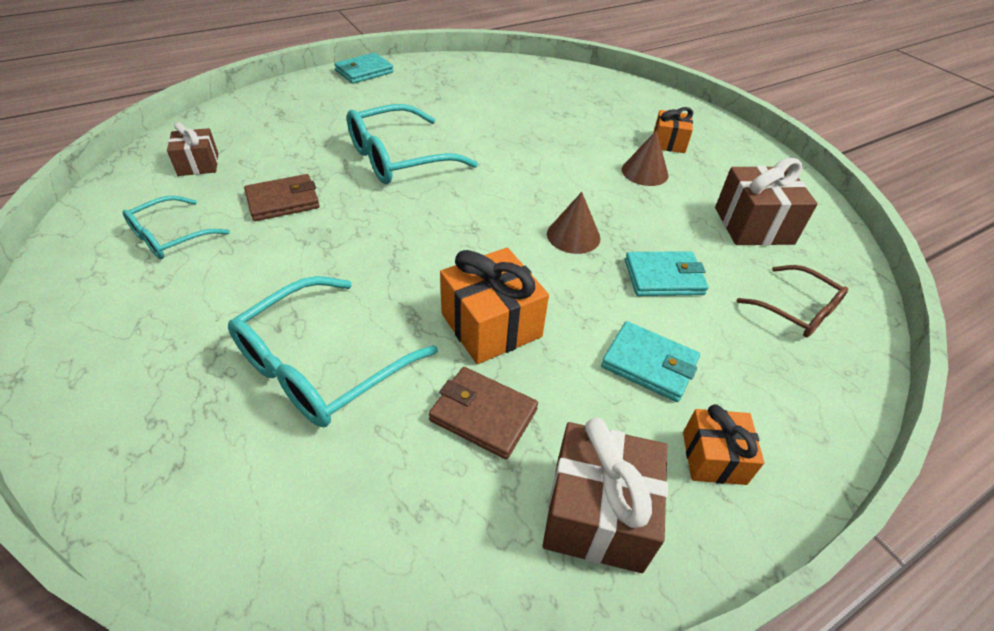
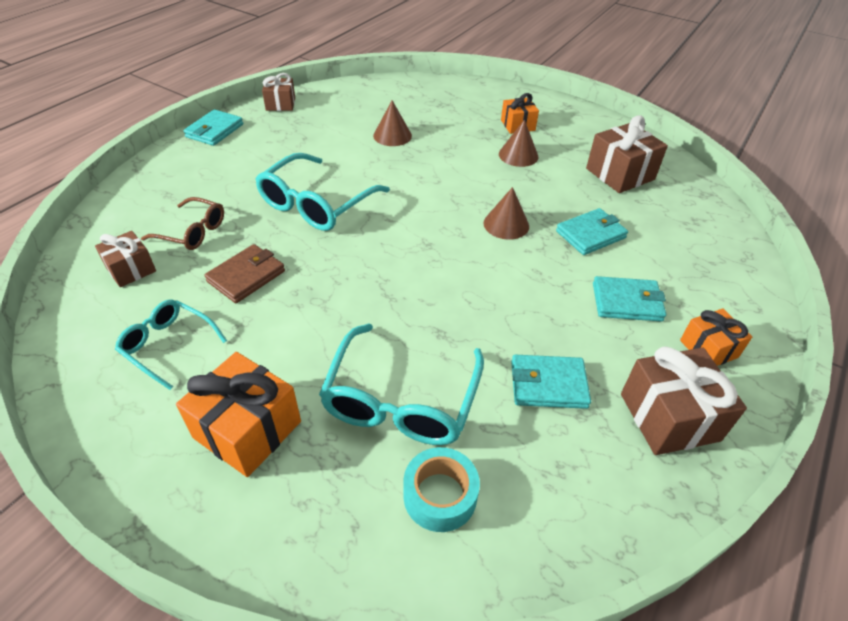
camera: 25 degrees left, 0 degrees up
(170, 237) = (168, 346): turquoise glasses -> turquoise glasses turned 105 degrees clockwise
(277, 476) = (440, 495): none -> turquoise tape
(441, 64) = (280, 104): none -> brown gift
(483, 415) = (548, 384): brown wallet -> turquoise wallet
(491, 325) = (502, 316): orange gift -> orange gift (248, 429)
(524, 118) = (392, 135): none -> brown cone
(797, 310) = (687, 227): brown glasses -> brown glasses (192, 232)

